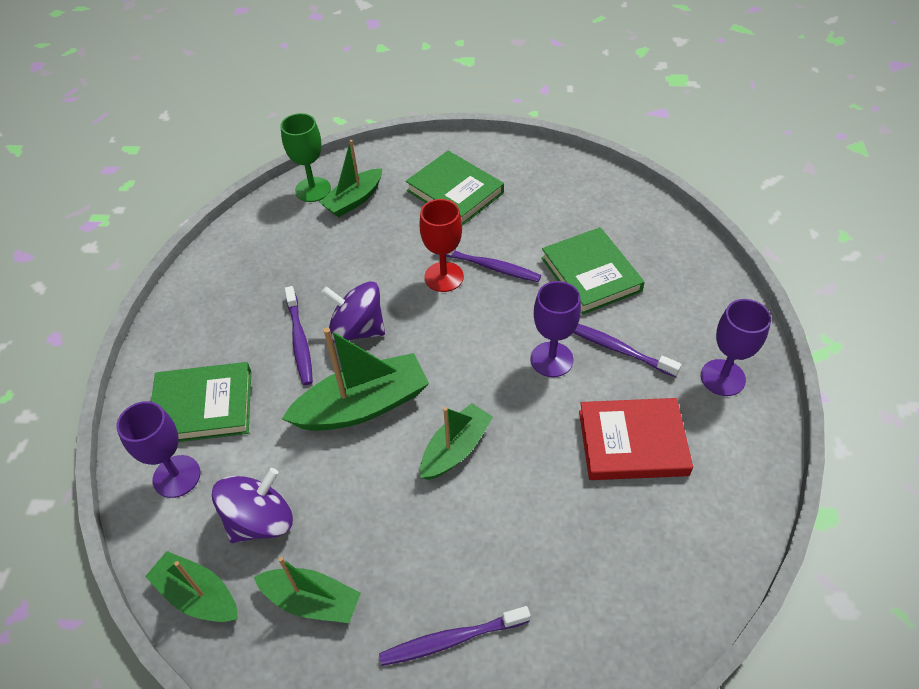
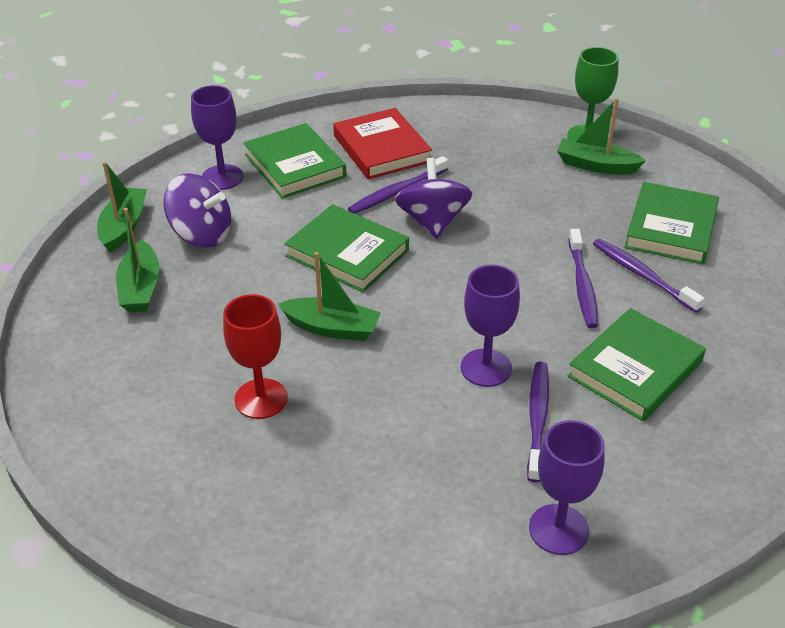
camera: 65 degrees right, 10 degrees down
(362, 406) = (347, 253): green boat -> green book
(444, 277) = (541, 256): red goblet -> red goblet (261, 399)
(451, 639) = (133, 383): purple toothbrush -> purple toothbrush (642, 275)
(632, 442) = (413, 462): red book -> red book (381, 148)

